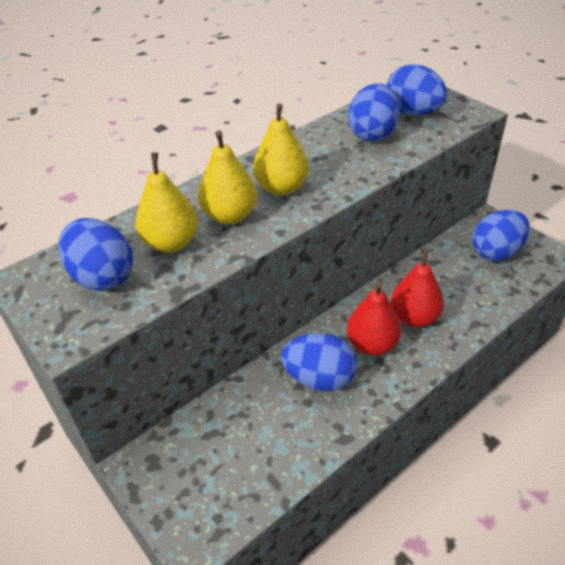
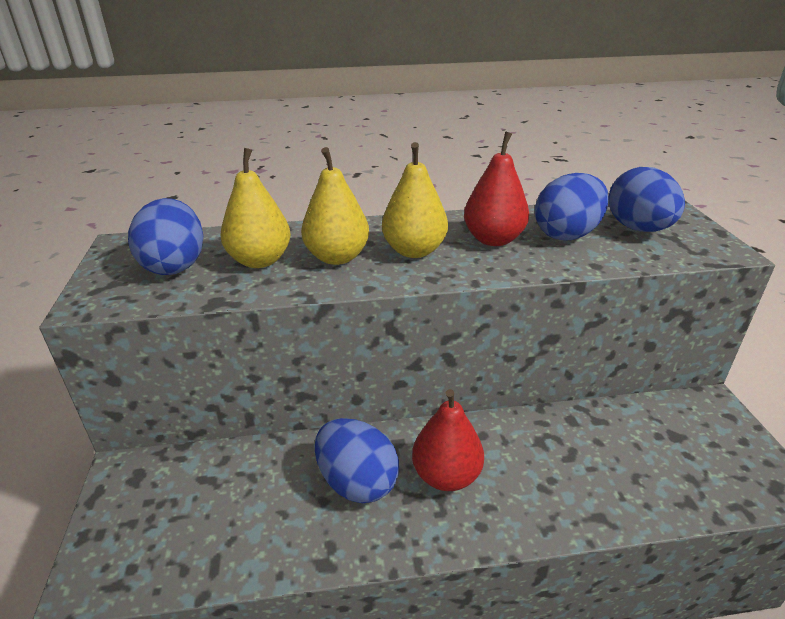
camera: 30 degrees right, 10 degrees down
(414, 317) = (522, 471): red pear -> red pear (493, 239)
(496, 252) = (695, 444): blue egg -> none

